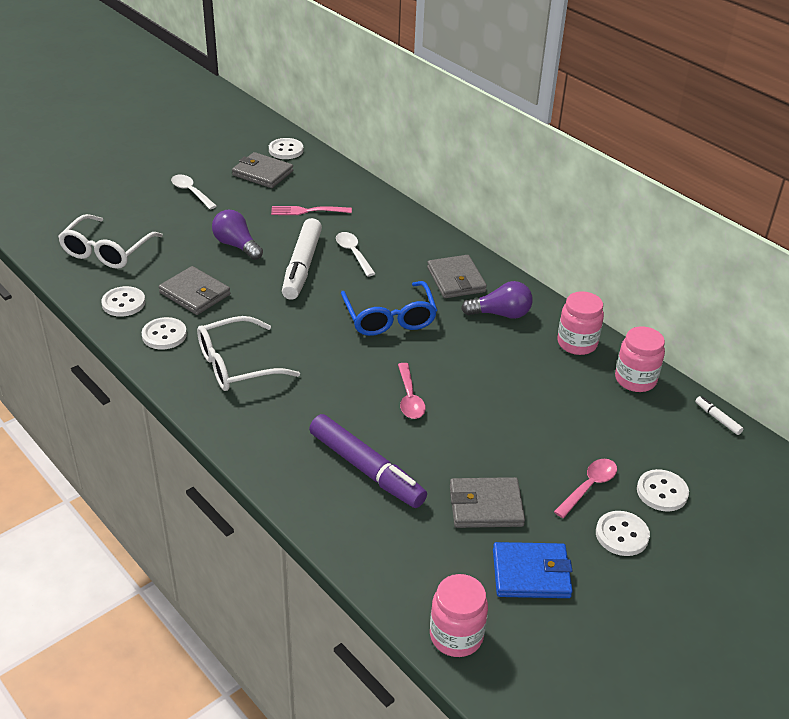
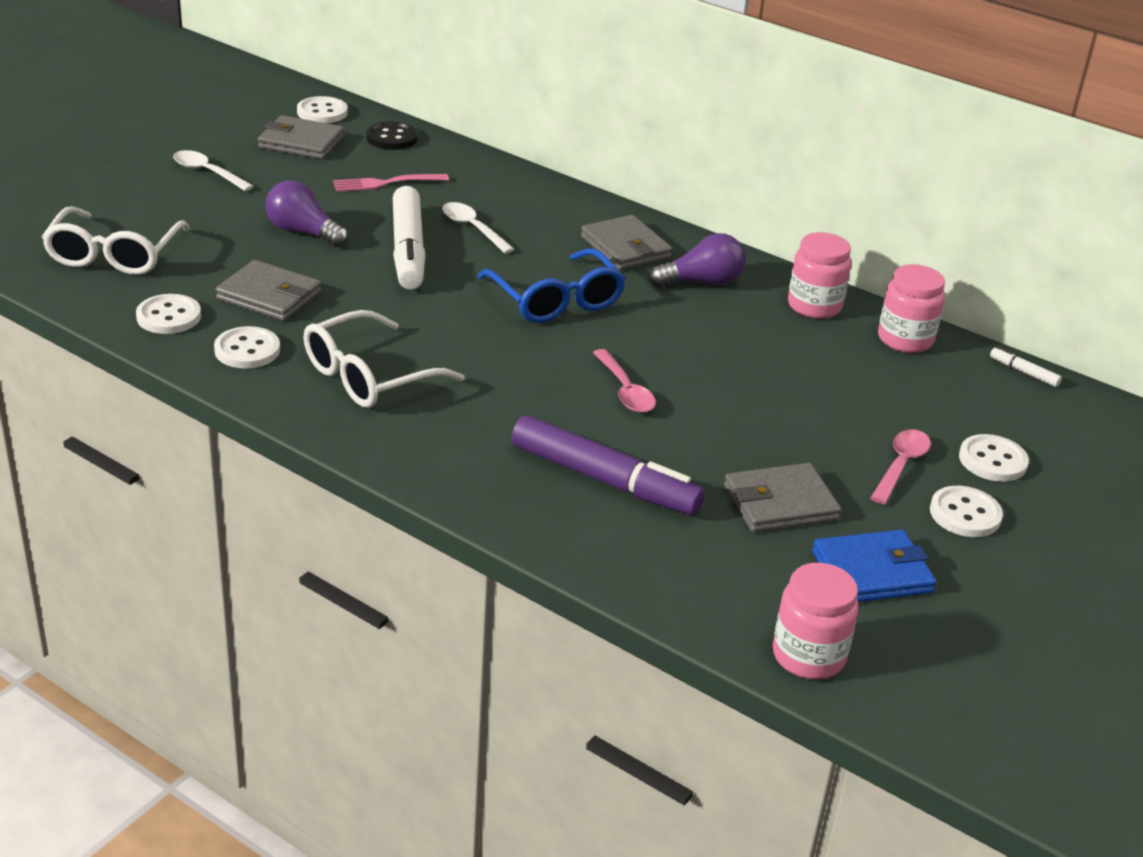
camera: 15 degrees left, 5 degrees down
(325, 175) = (391, 138): none -> black button

